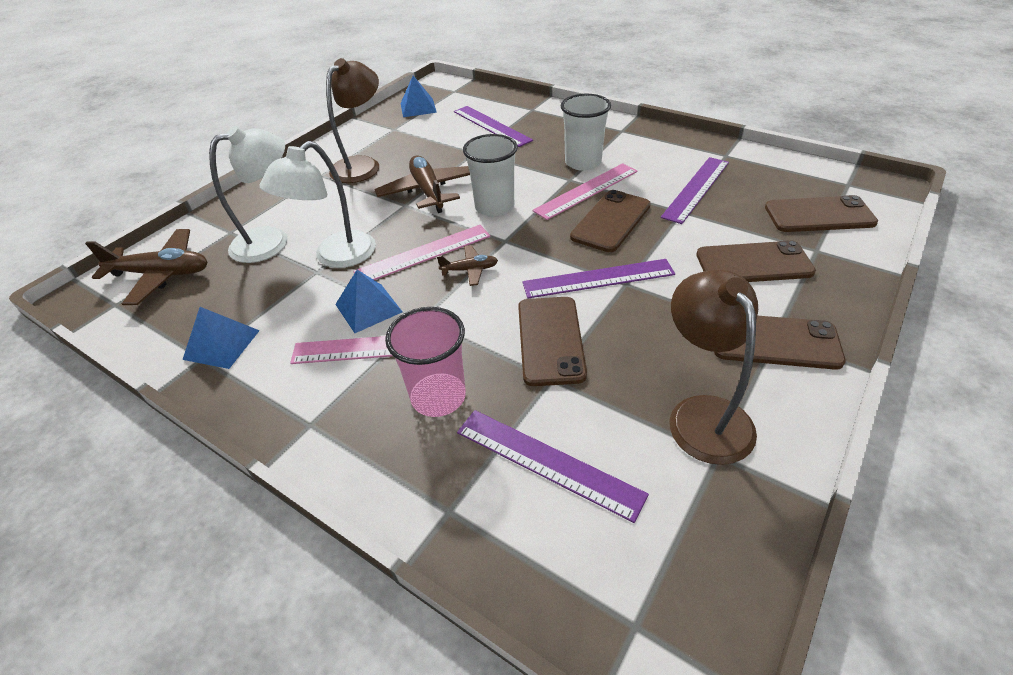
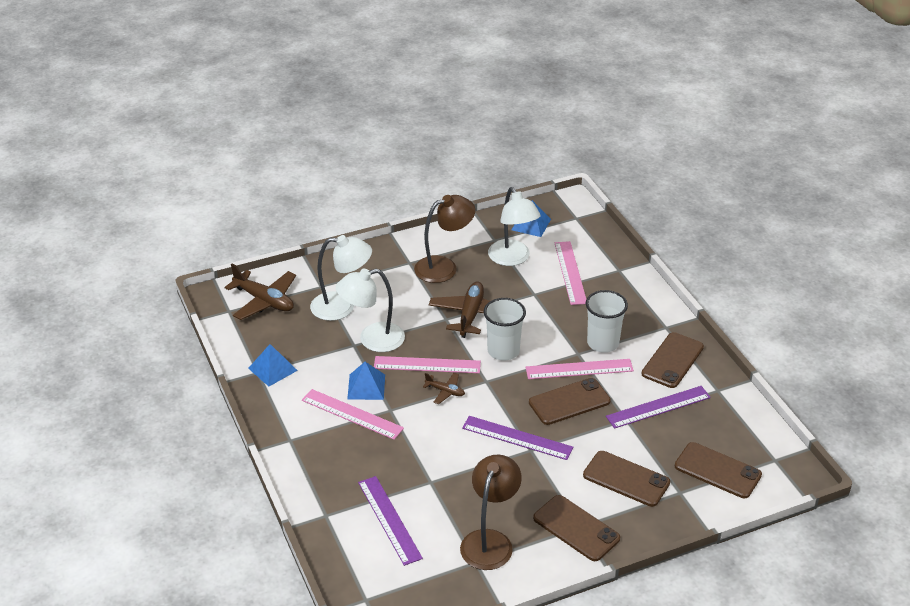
camera: 30 degrees right, 5 degrees down
(426, 135) = (512, 259): none -> white lamp
(438, 397) = (363, 459): pink cup -> none
(491, 125) = (570, 272): purple ruler -> pink ruler
(550, 340) = (450, 460): brown phone -> brown phone (672, 360)

